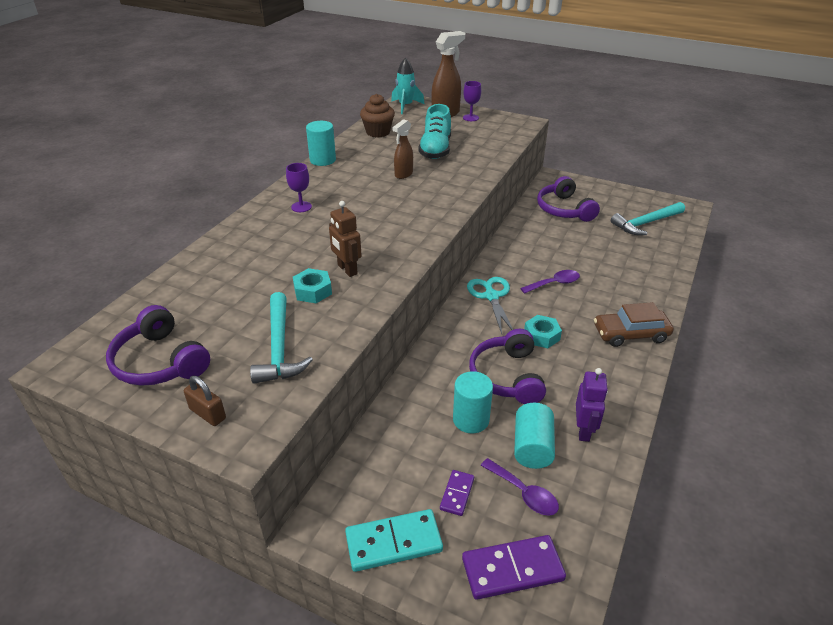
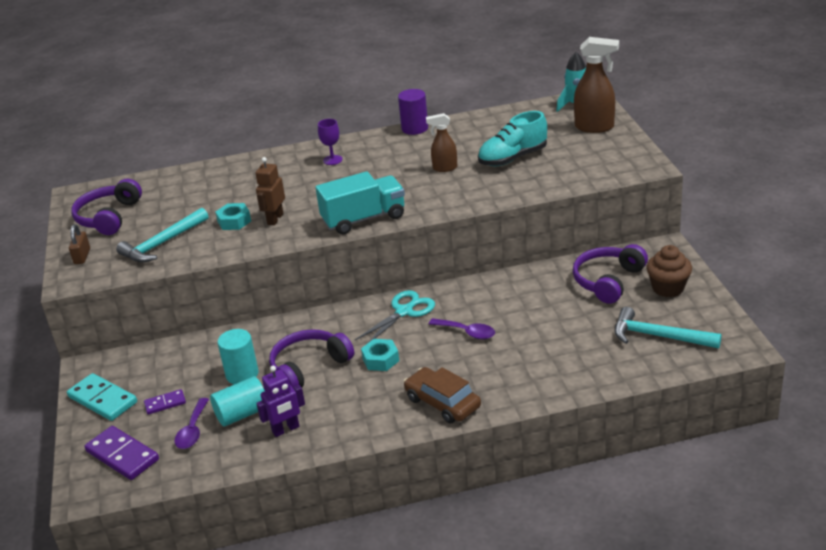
camera: 55 degrees right, 5 degrees down
(322, 160) = (415, 128): turquoise cylinder -> purple cylinder
(378, 132) = (501, 121): brown cupcake -> brown cupcake (668, 288)
(420, 232) = (363, 219): none -> turquoise truck
(470, 118) = (608, 141): purple goblet -> none

